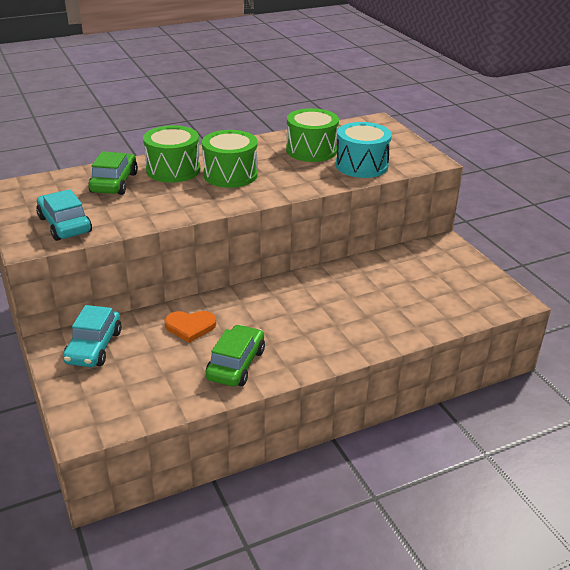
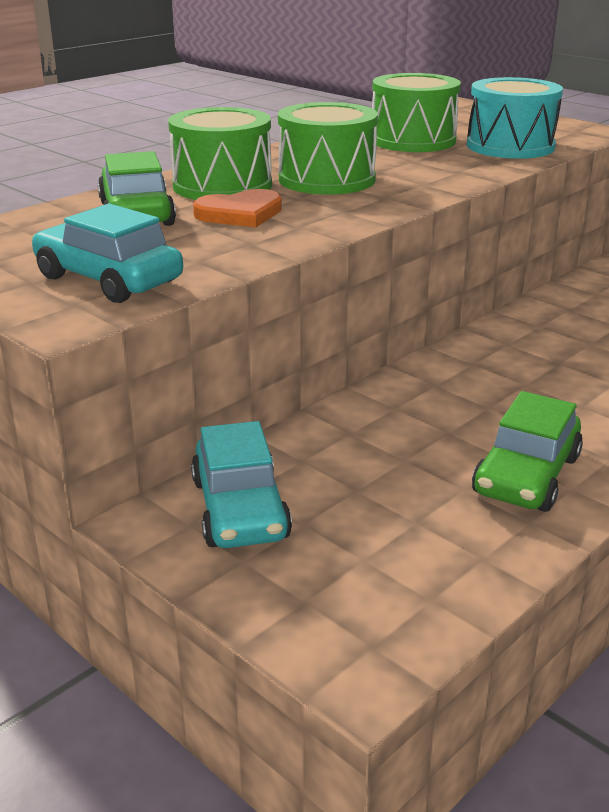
camera: 20 degrees left, 5 degrees down
(190, 327) = (386, 437): orange heart -> orange heart (240, 213)
(236, 364) = (526, 475): green car -> green car turned 150 degrees counterclockwise

